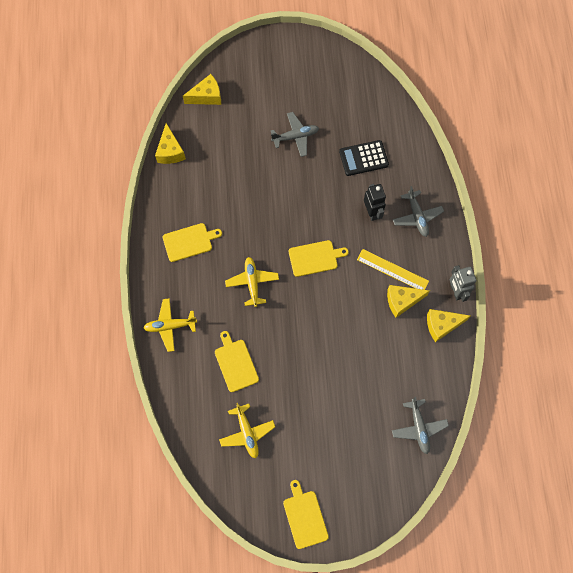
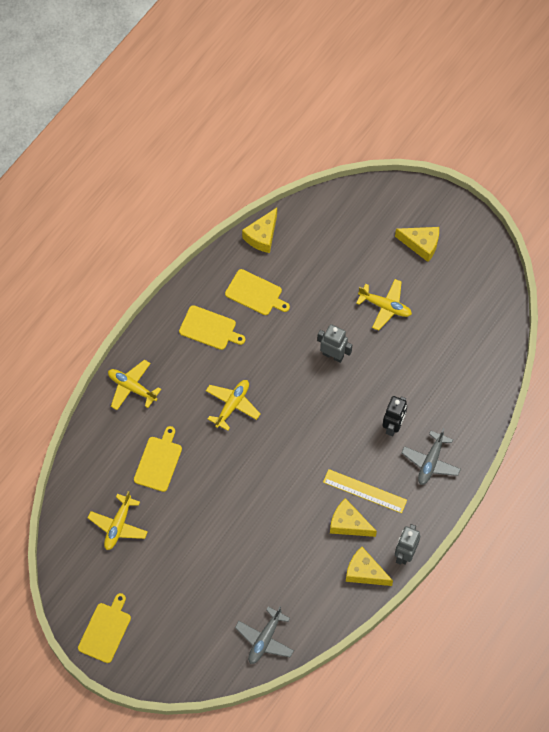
camera: 40 degrees right, 5 degrees down
(207, 96) = (338, 210): yellow cheese -> yellow cheese (421, 244)
(290, 195) = (333, 355): none -> grey robot
(295, 137) = (385, 306): grey plane -> yellow plane
(315, 258) = (305, 426): yellow cutting board -> yellow cutting board (255, 293)
(363, 158) = (430, 373): black calculator -> none
(392, 270) = (365, 491): yellow ruler -> yellow ruler turned 45 degrees counterclockwise

